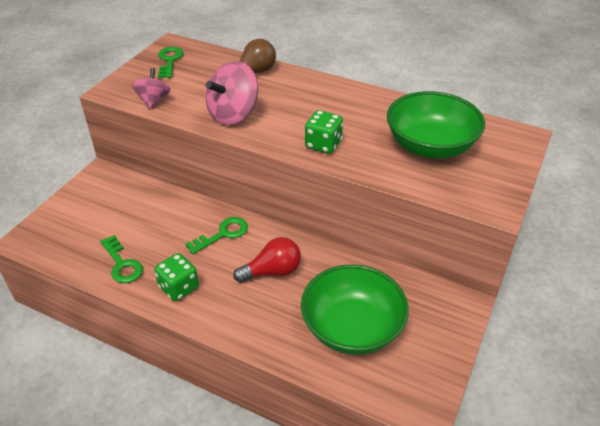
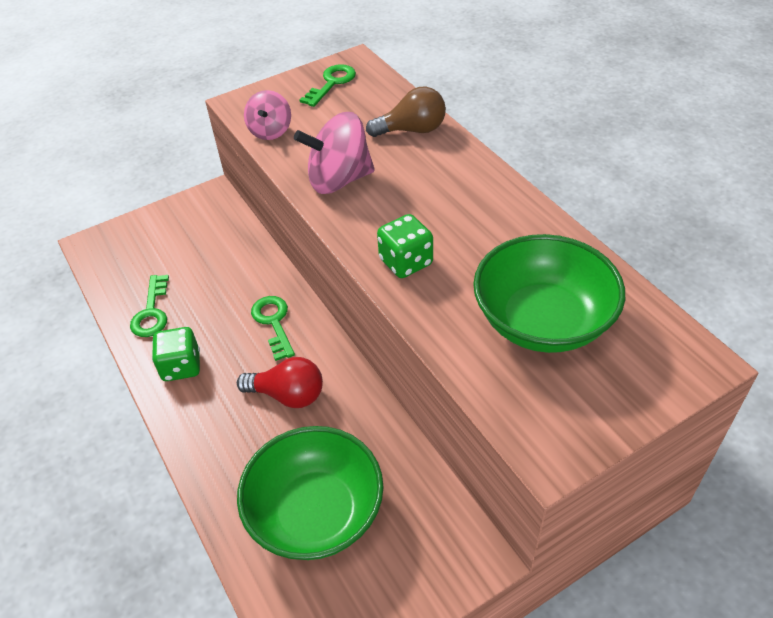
camera: 35 degrees right, 5 degrees up
(153, 101) = (270, 131): pink spinning top -> pink spinning top turned 150 degrees clockwise
(223, 234) = (273, 323): green key -> green key turned 105 degrees counterclockwise

